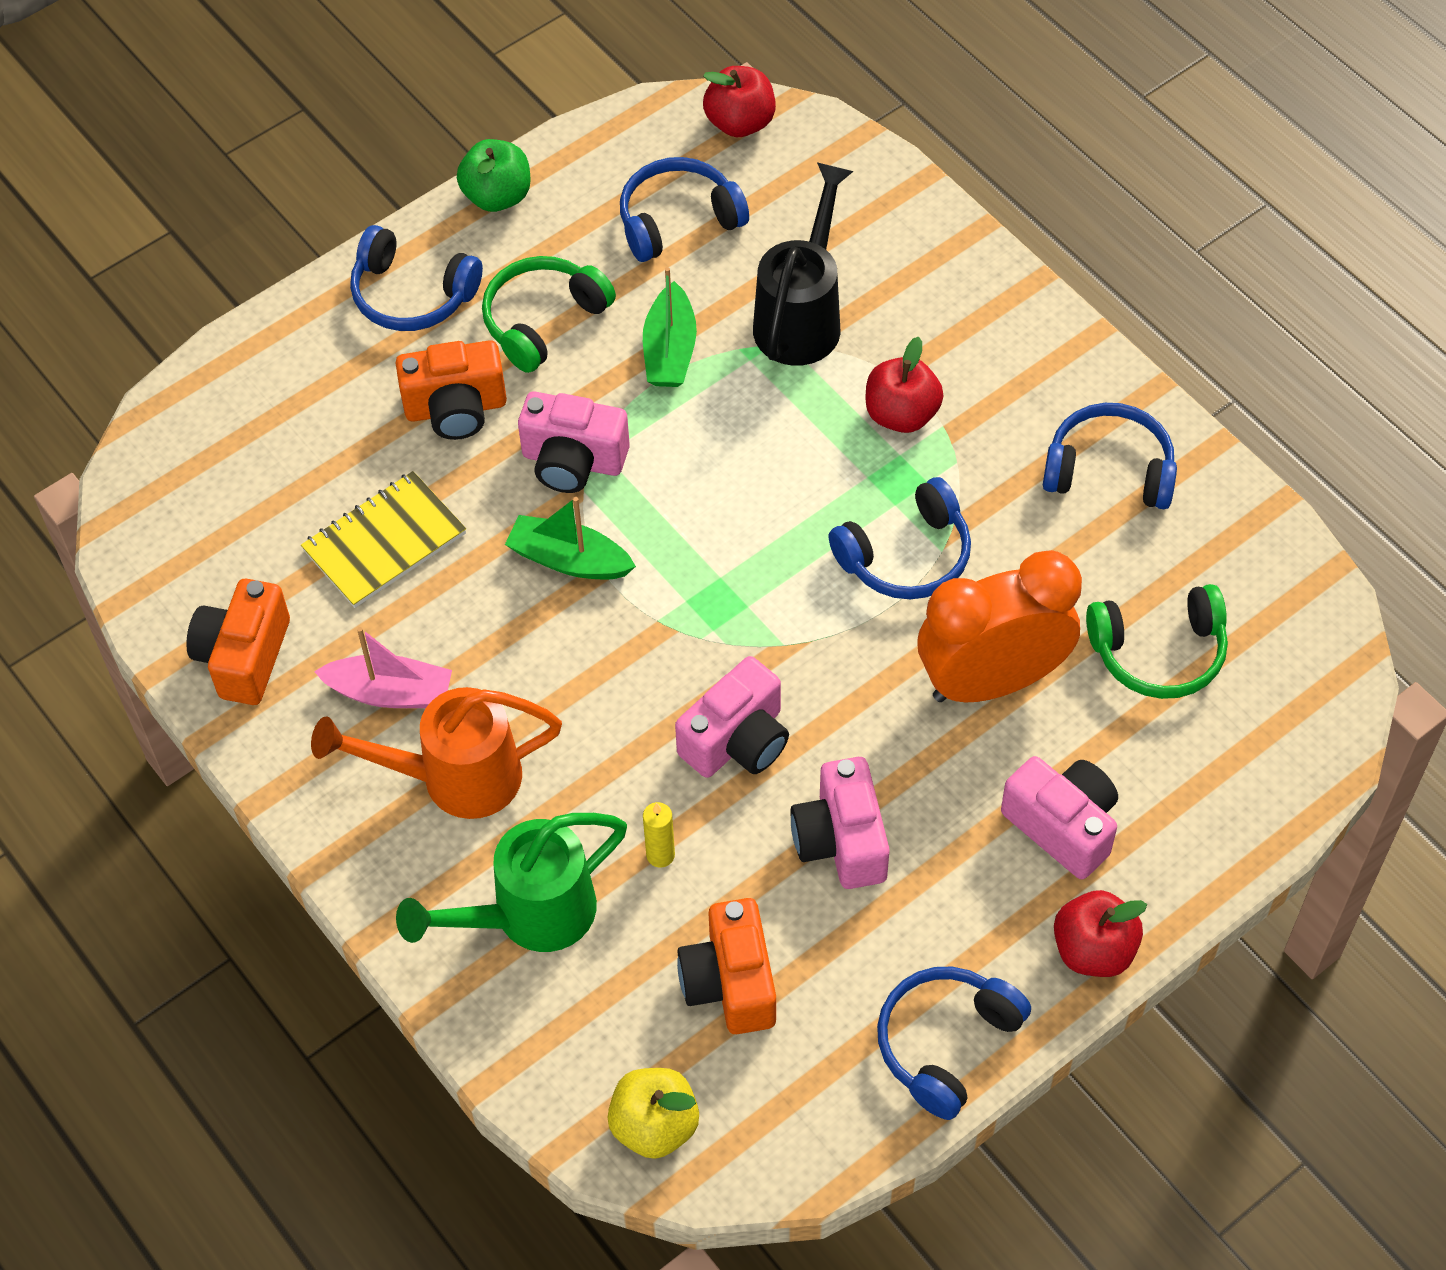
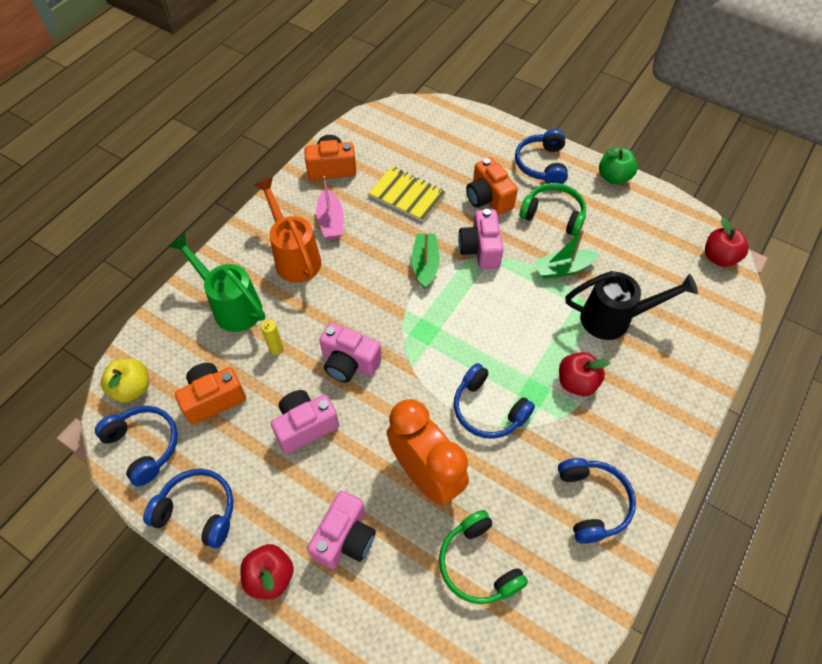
camera: 70 degrees right, 0 degrees up
(678, 220) = (642, 249): blue headphones -> blue headphones (144, 446)

